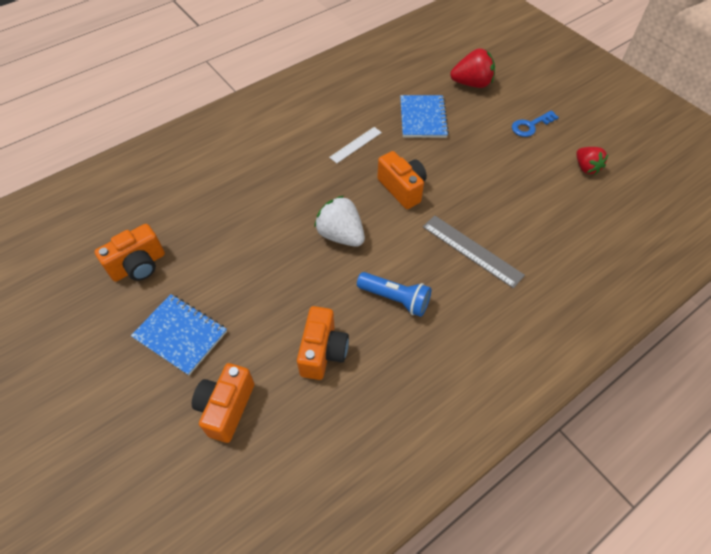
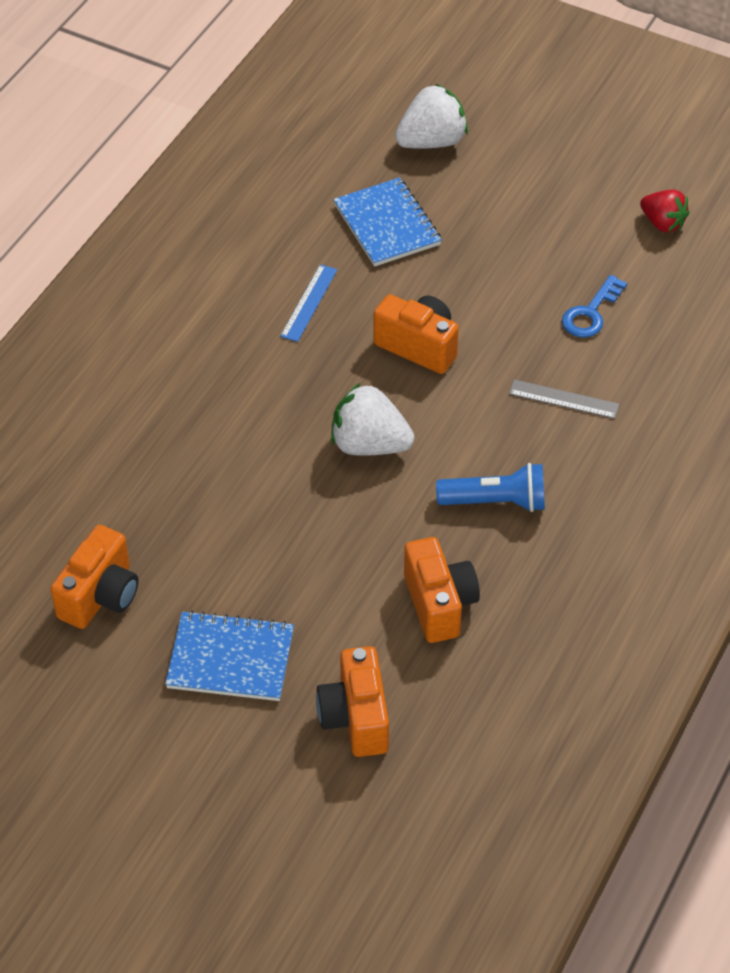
camera: 25 degrees left, 5 degrees down
(356, 145) = (309, 303): white ruler -> blue ruler
(472, 84) = (431, 142): red strawberry -> white strawberry
(472, 250) = (564, 399): grey ruler -> grey ruler, size x0.65
(530, 126) = (554, 183): blue key -> blue key (591, 313)

